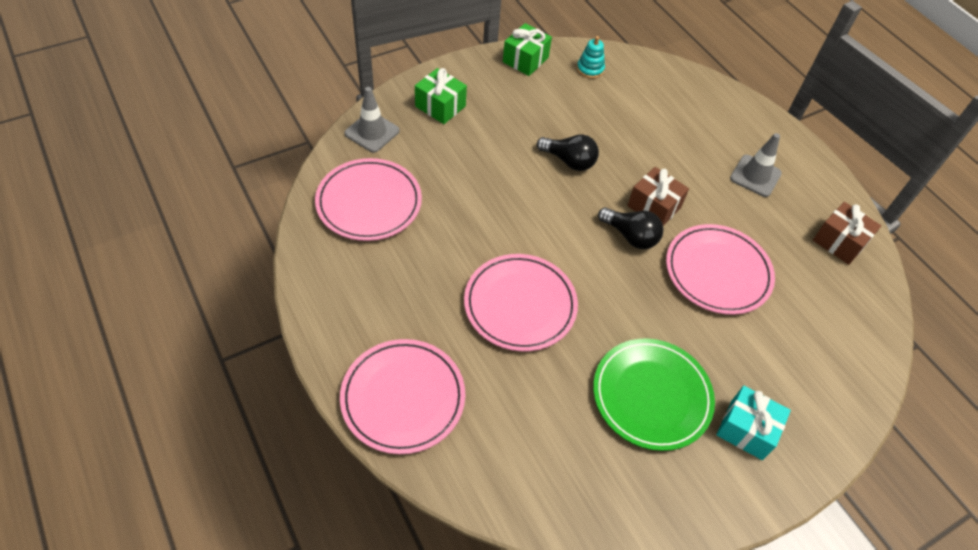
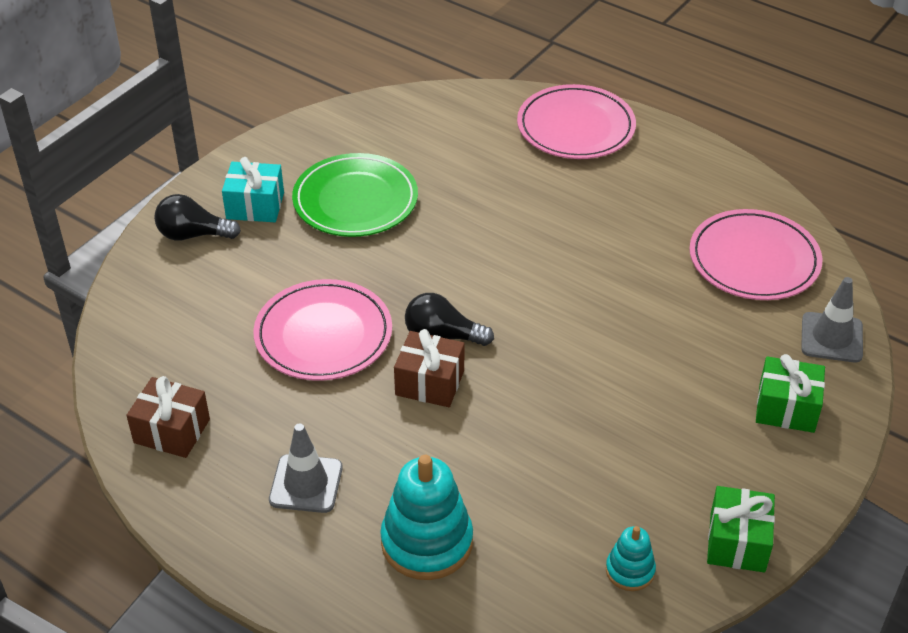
camera: 160 degrees right, 10 degrees down
(520, 305) = (523, 226): pink plate -> none
(569, 161) = (568, 400): black light bulb -> black light bulb (193, 235)
(693, 120) = (427, 542): none -> turquoise stacking toy

